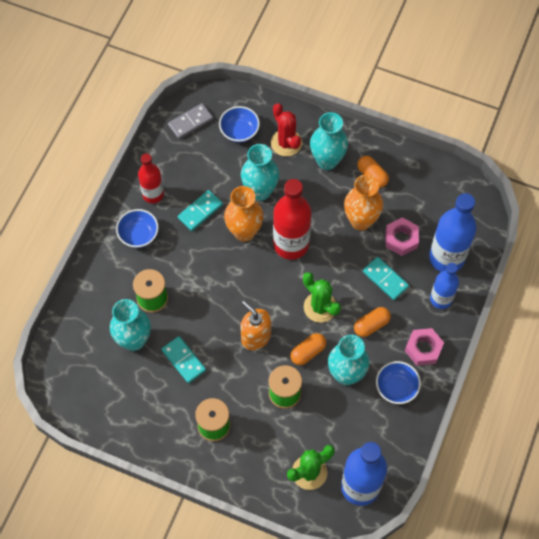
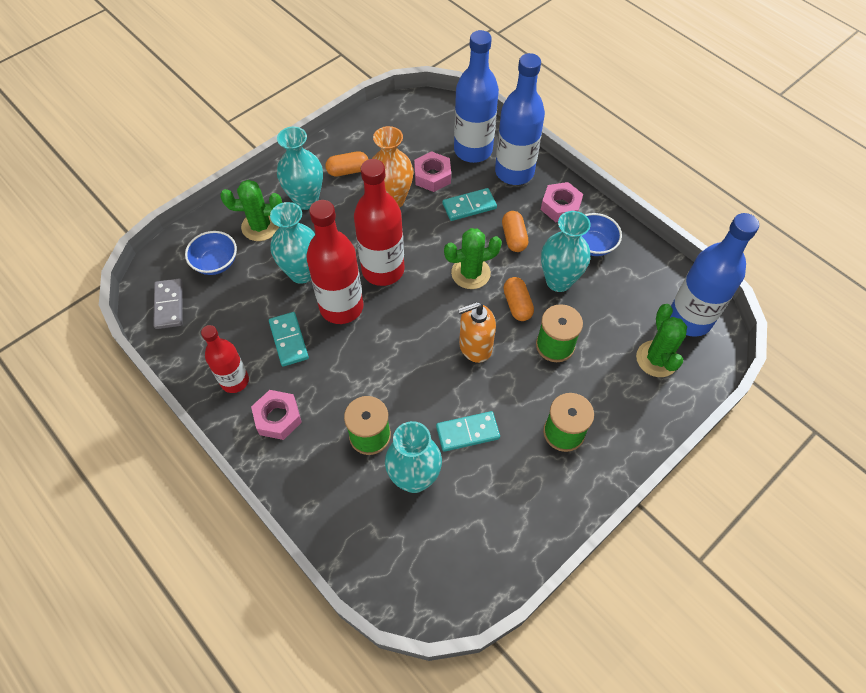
camera: 65 degrees left, 5 degrees down
(139, 235) = (278, 418): blue bowl -> pink nut
(244, 232) = (341, 307): orange vase -> red bottle
(286, 143) = (260, 226): red cactus -> green cactus
(441, 299) = (514, 172): blue bottle -> blue bottle, size x1.62

